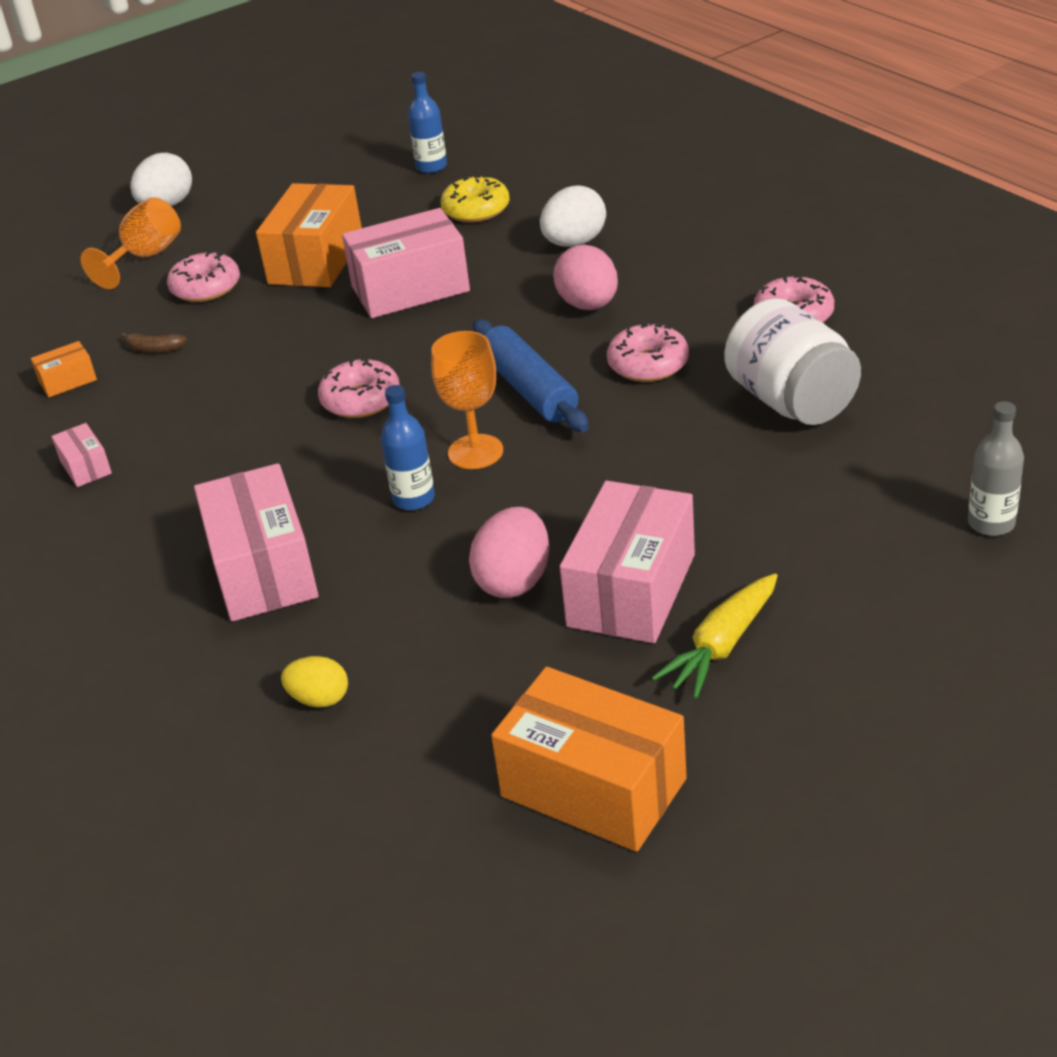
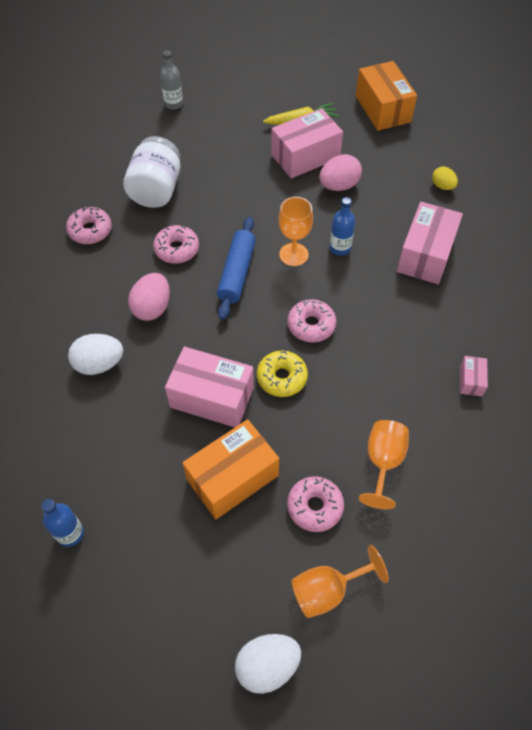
camera: 145 degrees left, 20 degrees up
(68, 381) = (448, 471): orange box -> none
(154, 349) = (383, 462): brown banana -> orange goblet
(476, 210) = (104, 448): yellow donut -> yellow donut (282, 378)

